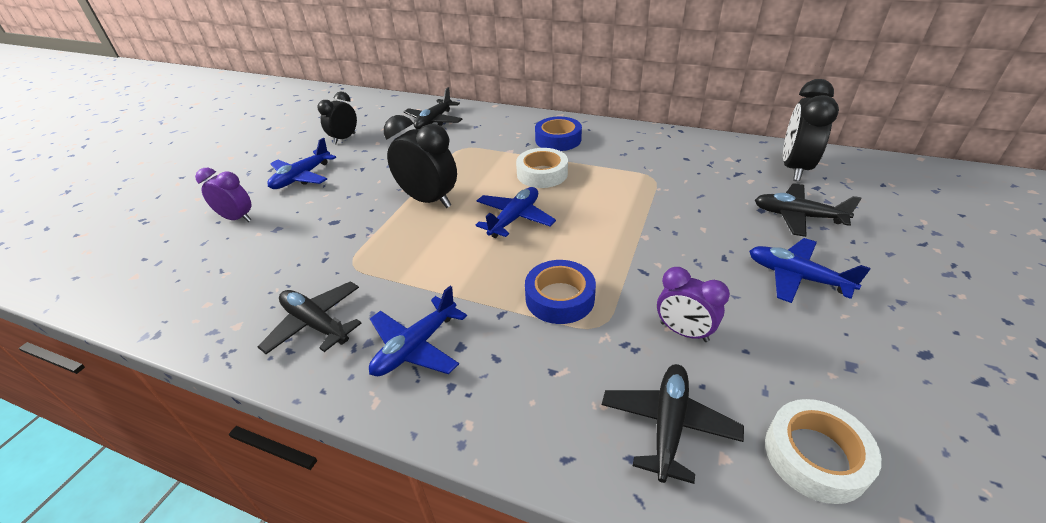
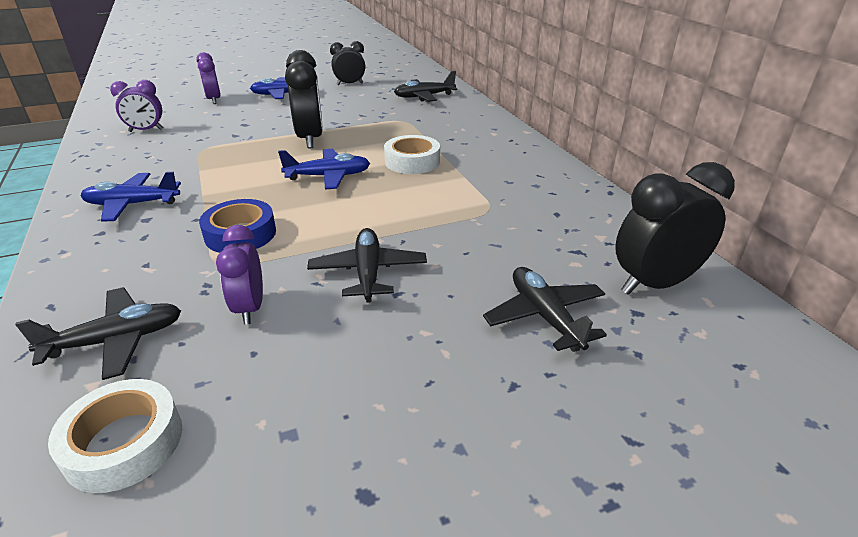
camera: 45 degrees right, 5 degrees down
(238, 286) = (146, 130): none -> purple clock
(316, 324) = (129, 165): black plane -> black plane (368, 272)
(558, 139) = (480, 147): blue tape -> none
(796, 277) = (416, 350): blue plane -> none

